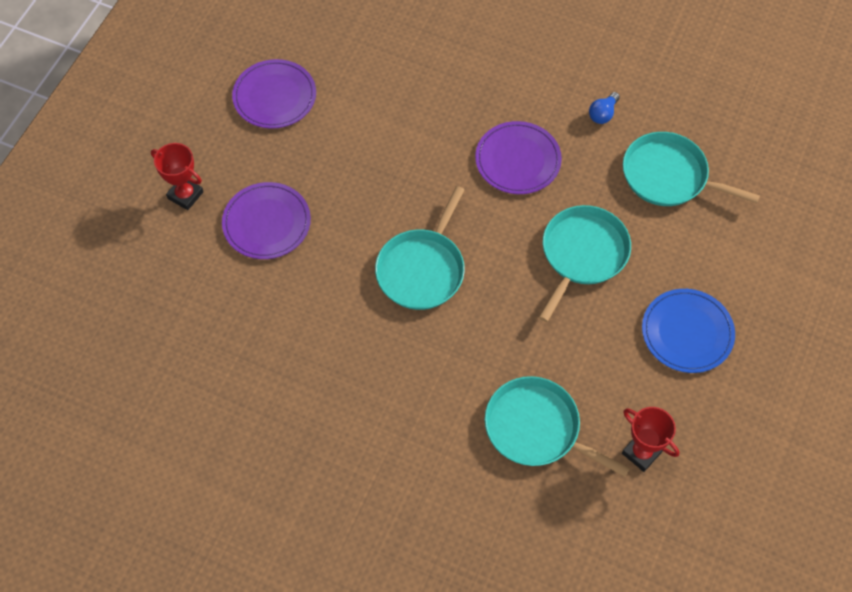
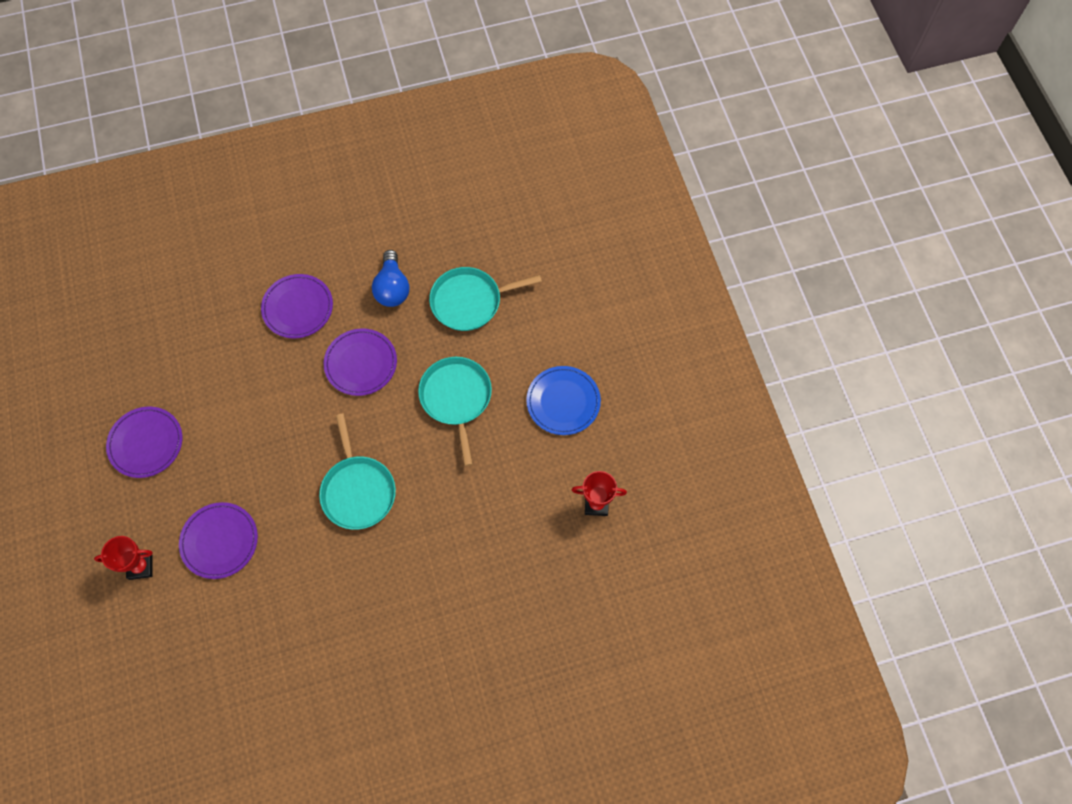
camera: 40 degrees left, 5 degrees up
(500, 72) = (298, 308): none -> purple plate
(536, 428) = (520, 540): turquoise pan -> none
(603, 114) = (392, 288): blue light bulb -> blue light bulb, size x1.78

